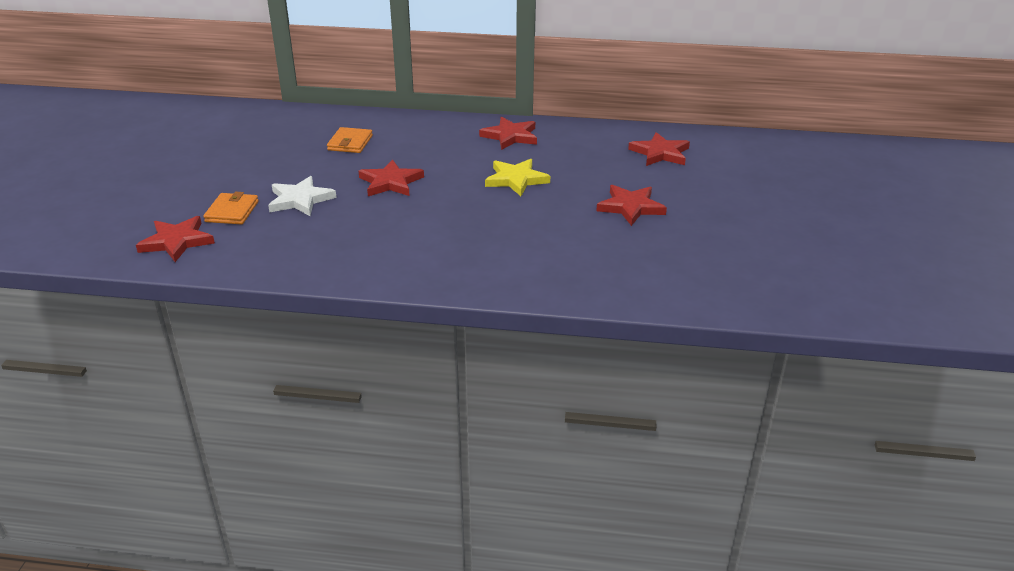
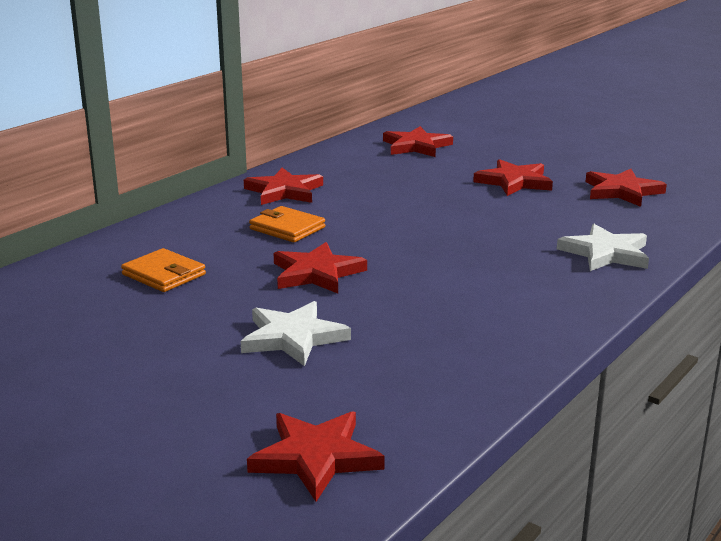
camera: 60 degrees left, 10 degrees down
(232, 211) = (268, 394): orange wallet -> orange wallet (287, 228)
(516, 179) = (395, 212): yellow star -> none
(522, 272) = (606, 253): none -> white star
(667, 256) = (622, 191): none -> red star

